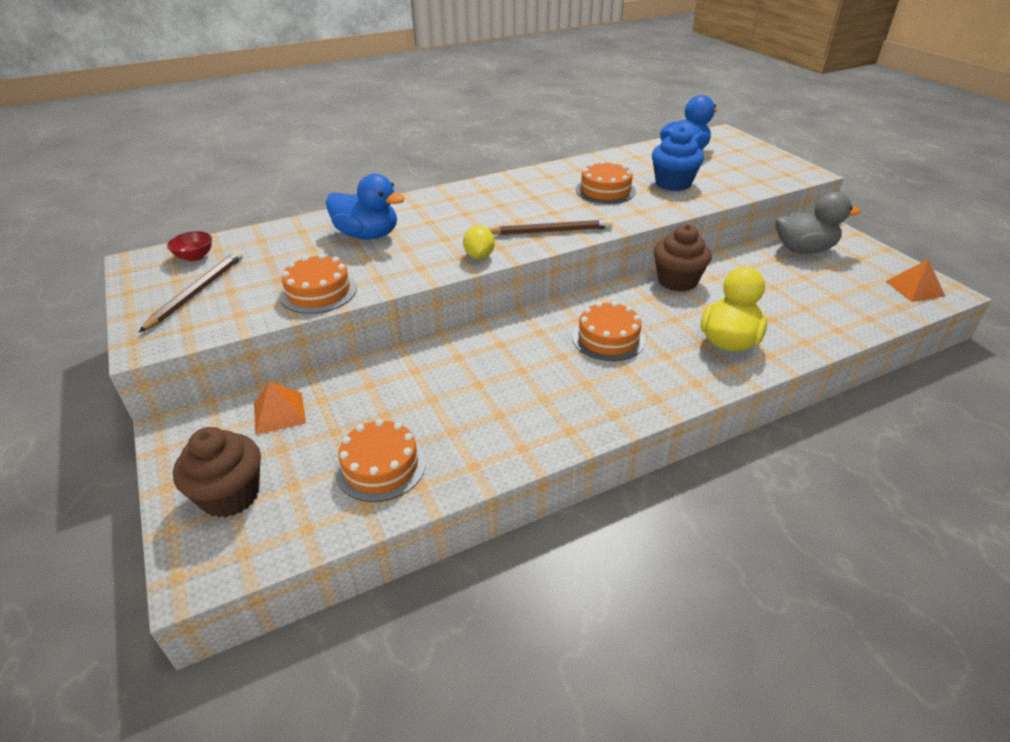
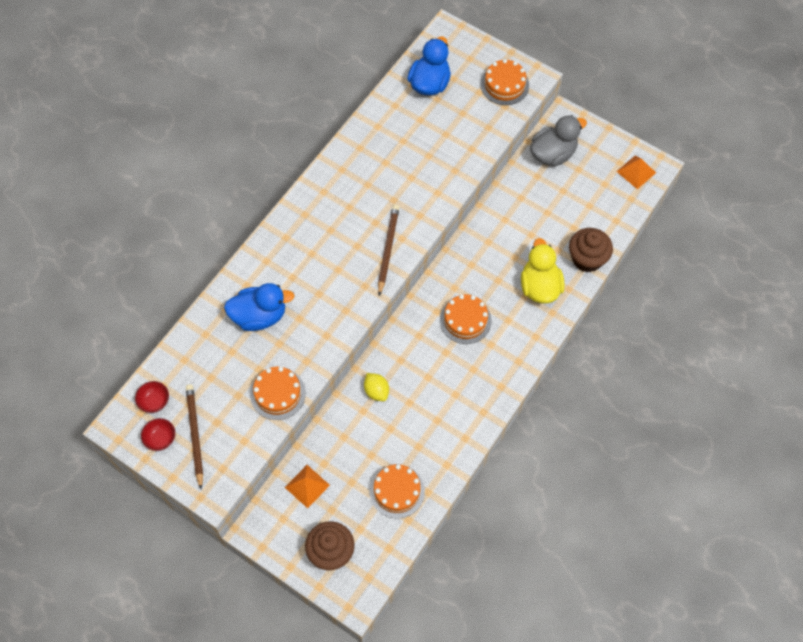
camera: 30 degrees left, 25 degrees up
(162, 283) = (160, 439): none -> red bowl
(479, 256) = (357, 303): yellow lemon -> yellow lemon (376, 391)
(550, 231) = (387, 249): brown pencil -> brown pencil turned 45 degrees counterclockwise
(605, 190) = (397, 173): orange cake -> orange cake (504, 85)
(673, 183) = (442, 139): blue cupcake -> none
(677, 281) = (482, 235): brown cupcake -> brown cupcake (587, 259)

